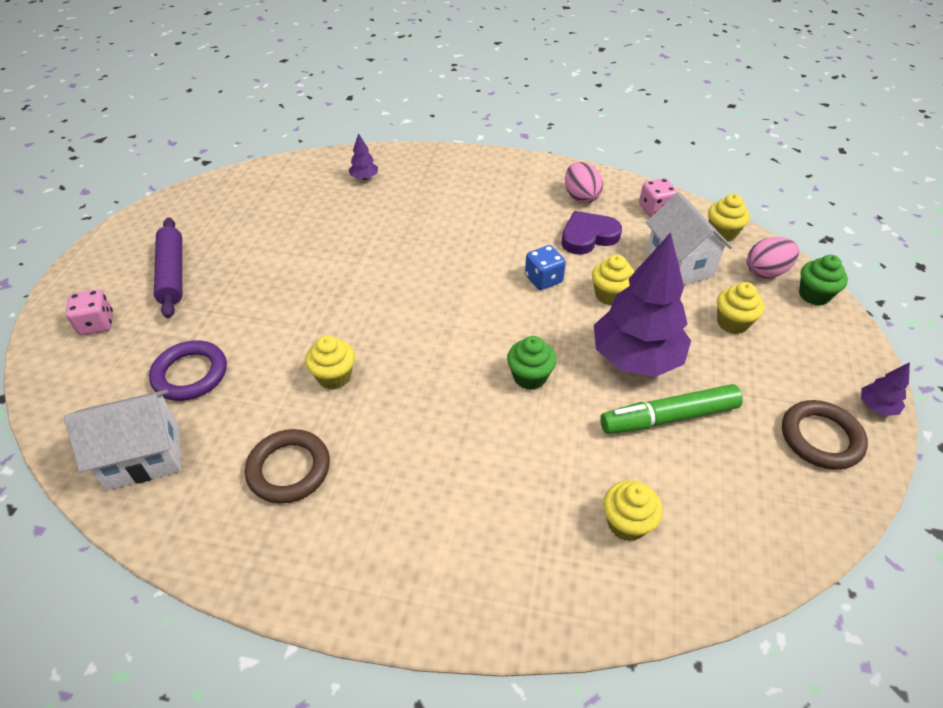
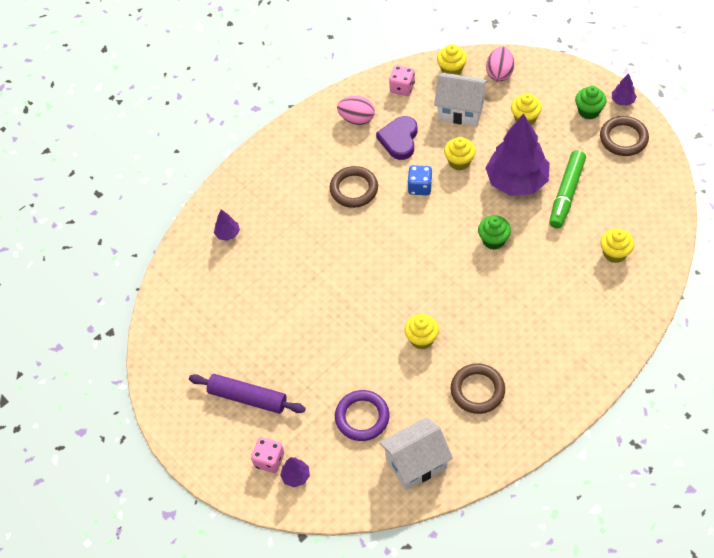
camera: 50 degrees left, 10 degrees up
(82, 354) = (296, 476): none -> purple tree
(143, 457) = (416, 463): white house -> white house turned 45 degrees clockwise
(492, 233) = (354, 189): none -> brown ring
(814, 295) = (533, 65): green cupcake -> green cupcake (588, 111)

